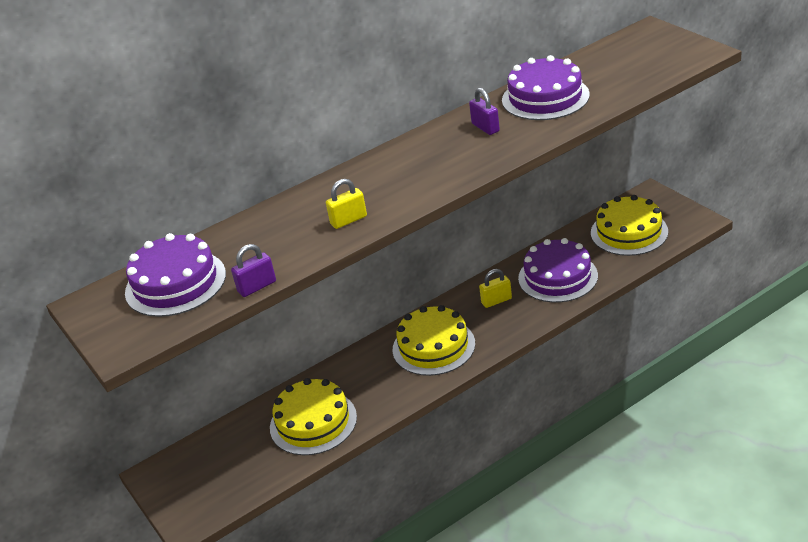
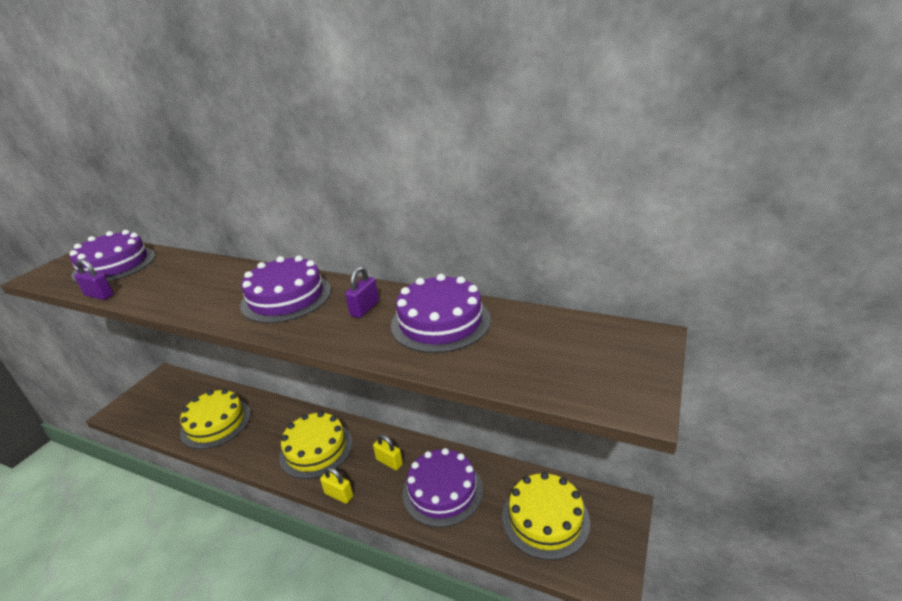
camera: 55 degrees right, 5 degrees down
(348, 220) = (193, 298): yellow padlock -> yellow padlock (339, 495)
(415, 165) = (286, 297): none -> purple cake

